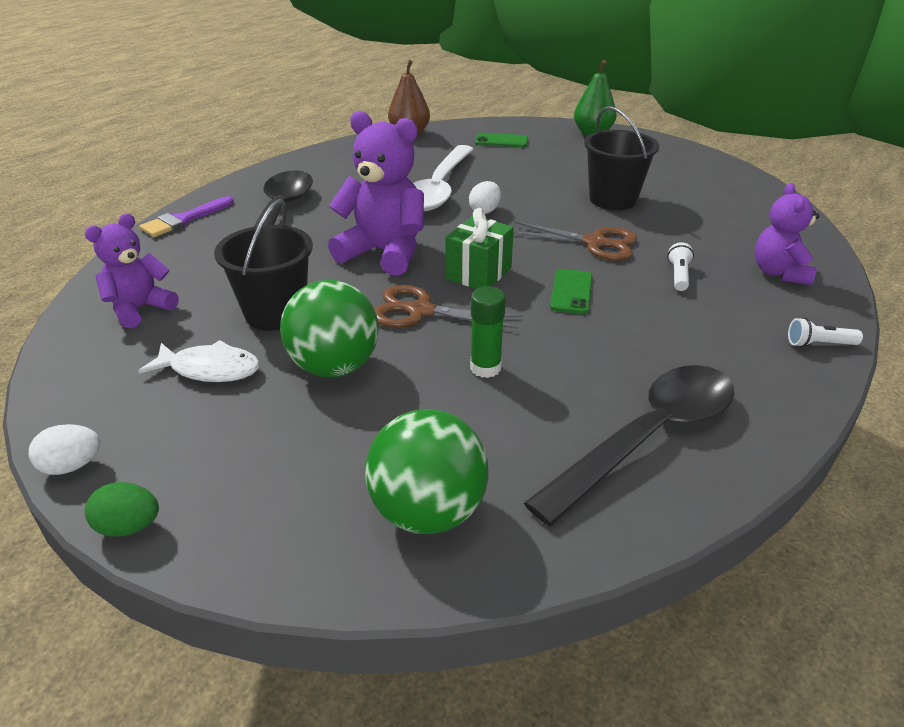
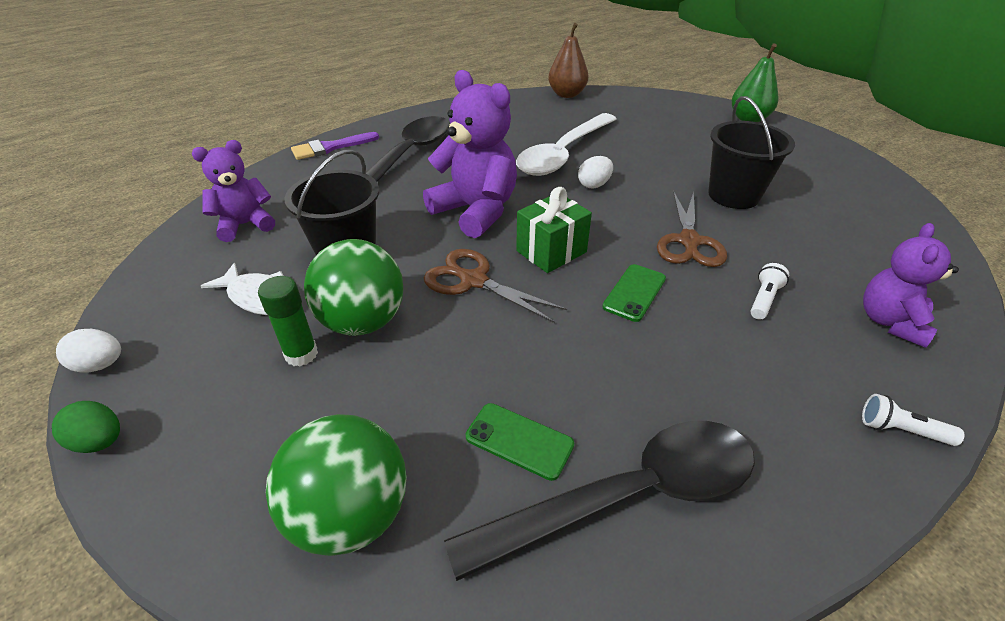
camera: 20 degrees right, 5 degrees up
(485, 368) = (500, 360): green glue stick -> green glue stick (301, 354)
(501, 141) = (650, 114): green phone -> green phone (519, 441)
(595, 243) = (689, 242): brown scissors -> brown scissors turned 60 degrees clockwise

